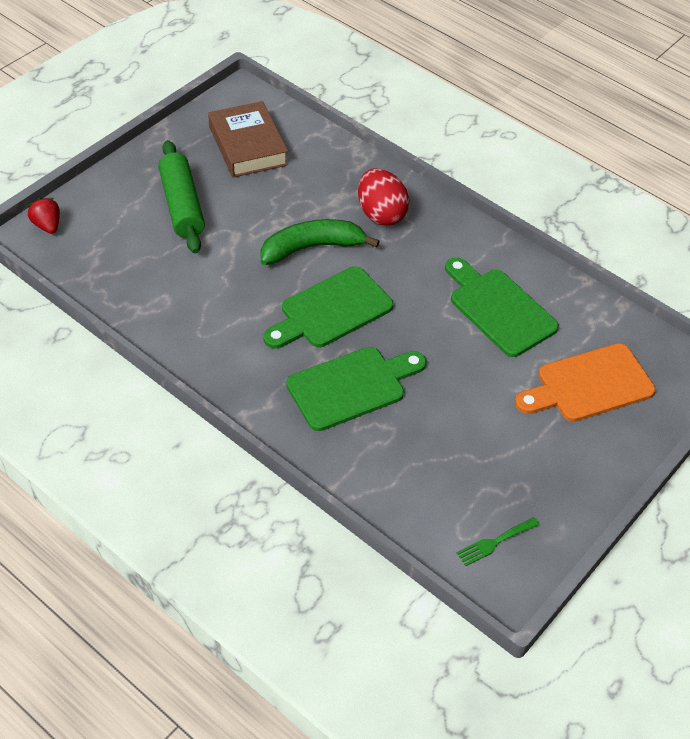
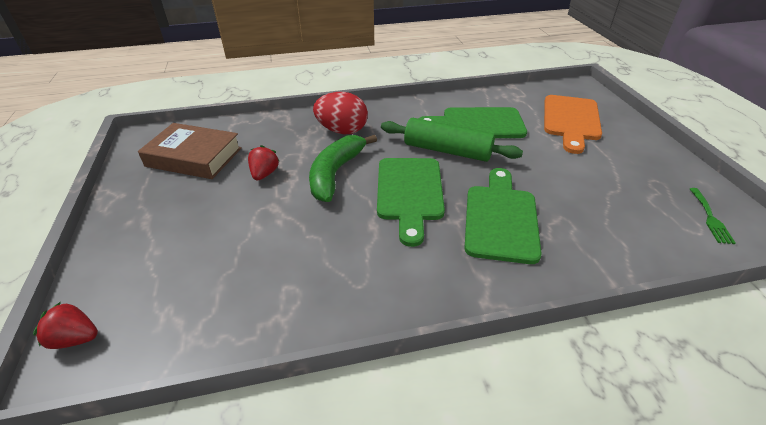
camera: 50 degrees left, 10 degrees down
(181, 206) = (198, 222): green rolling pin -> green rolling pin (447, 151)
(268, 204) = (264, 174): none -> red strawberry

